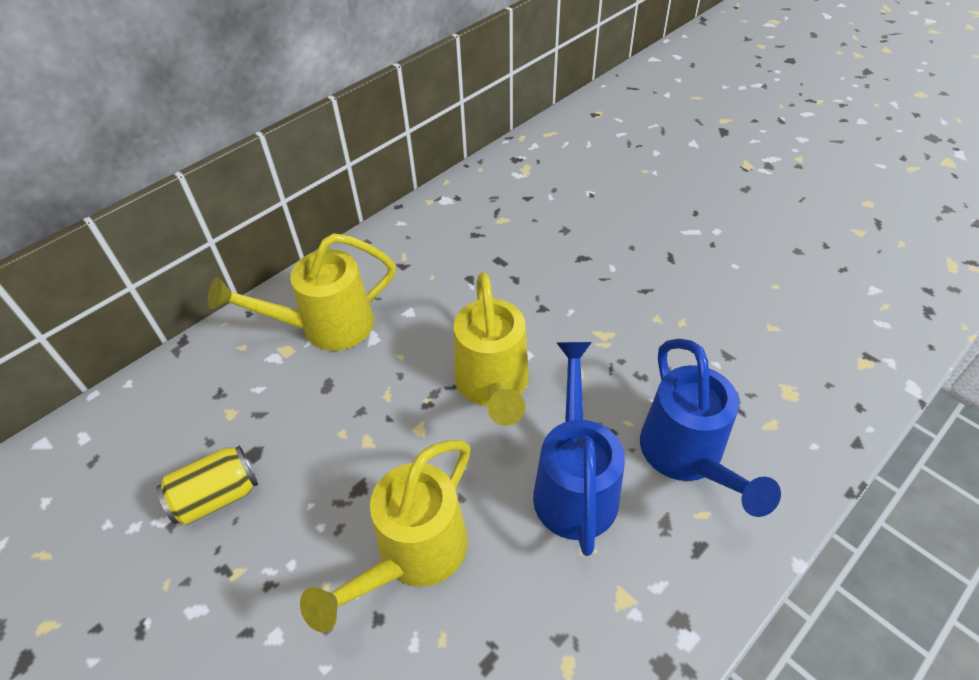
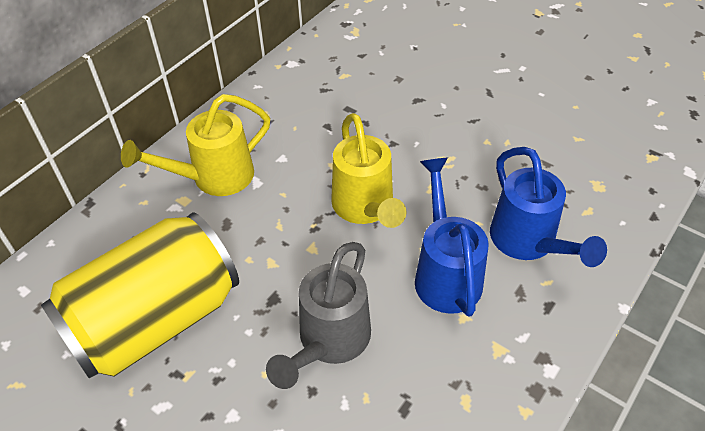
camera: 10 degrees left, 0 degrees up
(217, 496) = (155, 320): yellow can -> yellow can, size x2.34
(413, 555) = (329, 341): yellow watering can -> grey watering can

